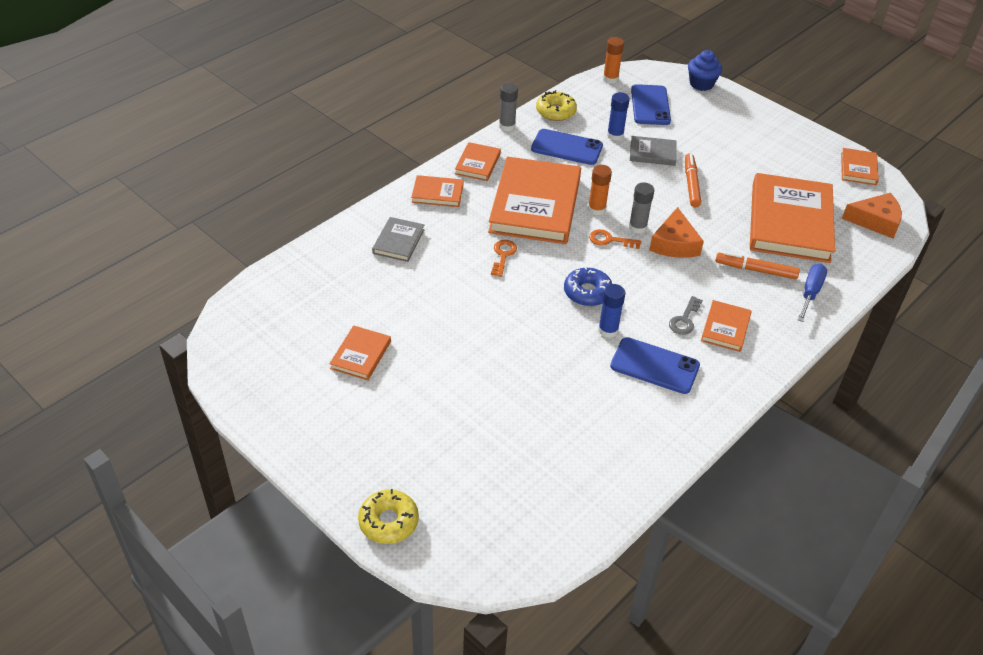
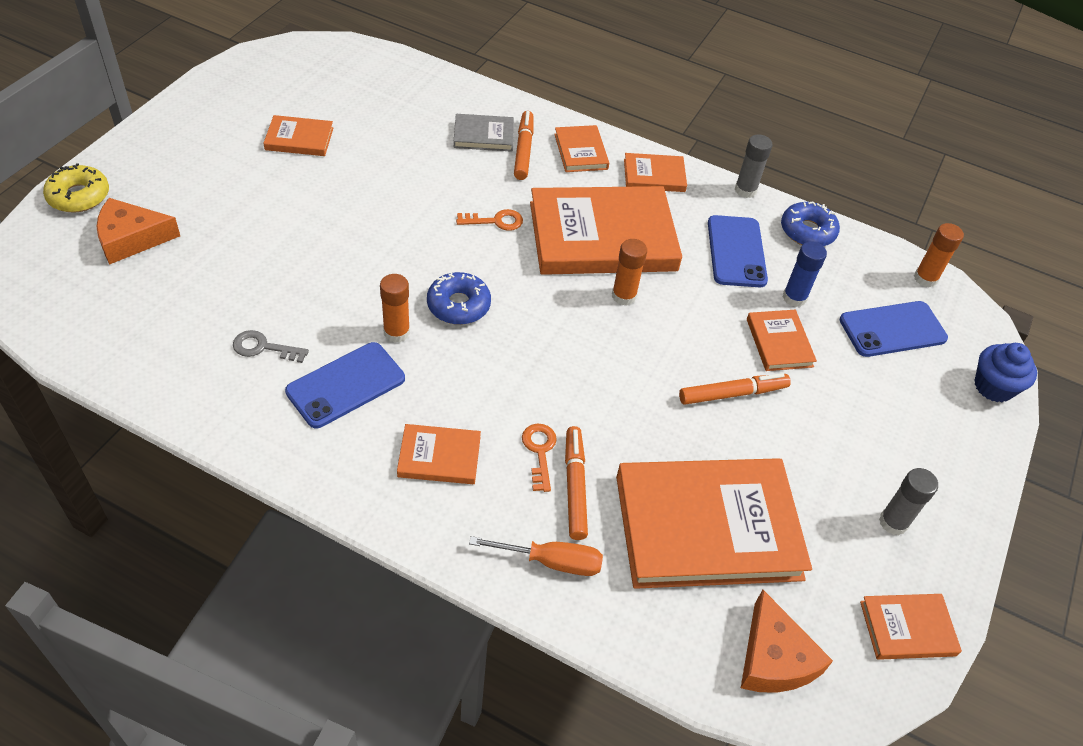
camera: 70 degrees right, 5 degrees up
(425, 223) = (523, 150): none -> orange marker
(555, 111) = (807, 231): yellow donut -> blue donut
(608, 330) = (396, 332): blue glue stick -> orange glue stick
(610, 240) = (567, 316): orange key -> orange key (539, 452)
(637, 227) = (607, 342): grey glue stick -> grey glue stick (893, 522)
(652, 153) = (779, 343): grey book -> orange book
(654, 366) = (346, 385): blue phone -> blue phone turned 45 degrees clockwise
(674, 244) = (591, 385): orange cheese -> orange cheese (131, 238)
(684, 319) = (441, 409): grey key -> grey key (263, 347)
(810, 293) = (551, 561): blue screwdriver -> orange screwdriver

